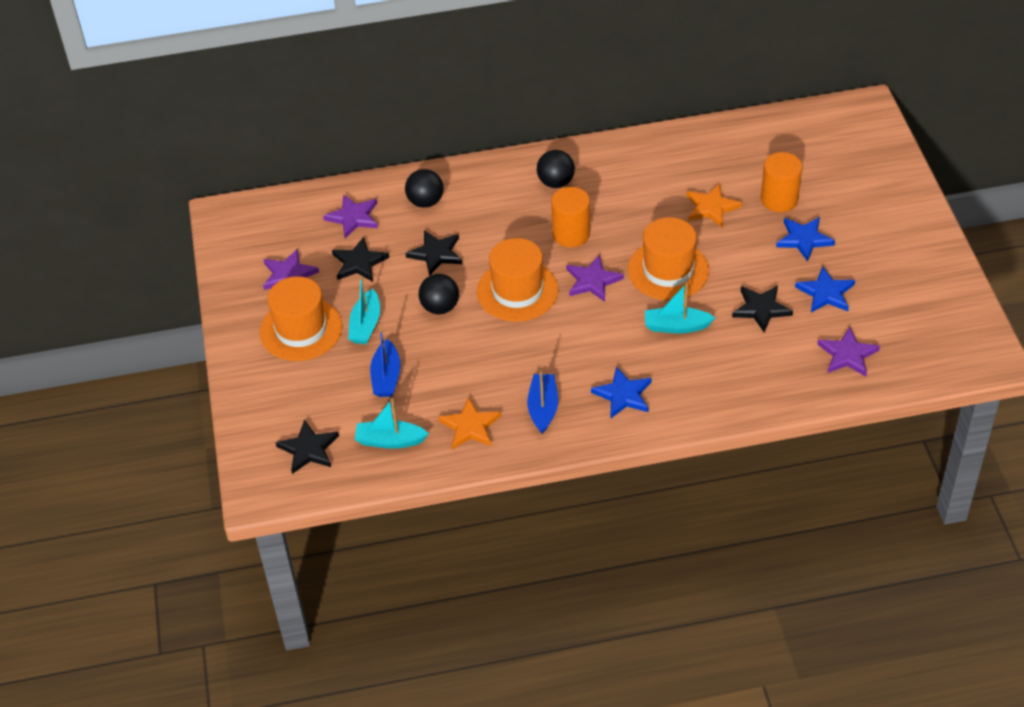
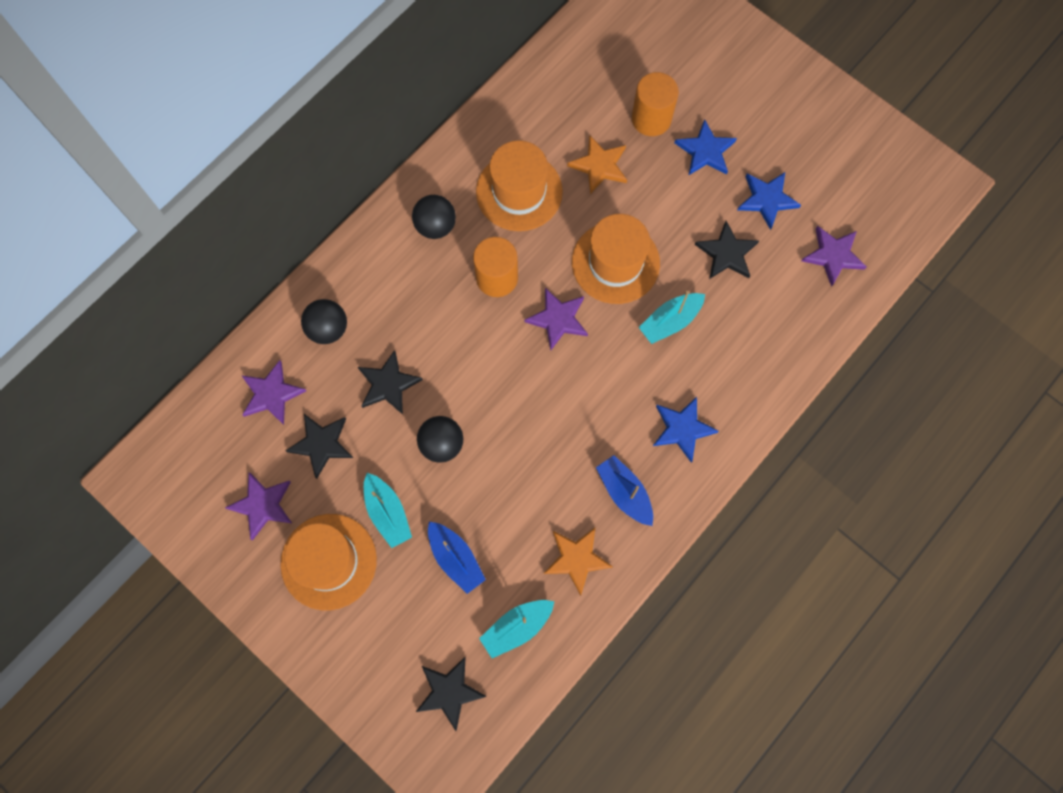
camera: 40 degrees left, 25 degrees up
(517, 291) = (499, 376): orange hat -> orange hat (519, 191)

